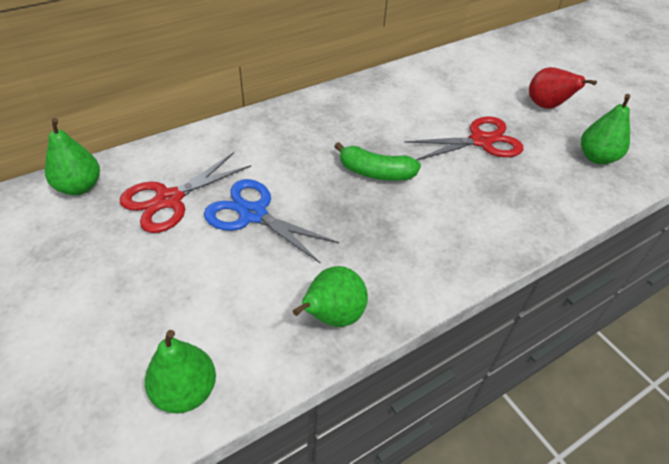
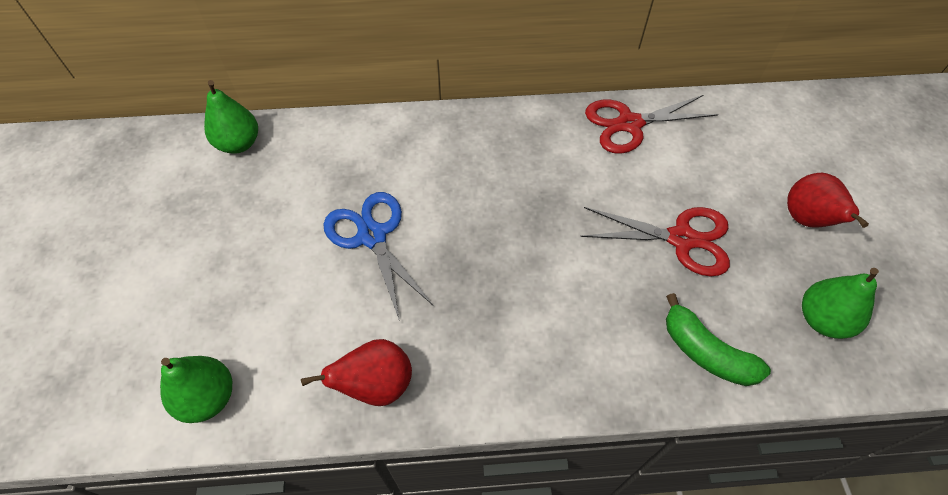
camera: 30 degrees right, 10 degrees up
(169, 199) = (306, 188): red scissors -> red scissors (629, 124)
(332, 316) = (376, 385): green pear -> red pear
(376, 173) = (528, 235): green banana -> green banana (706, 352)

